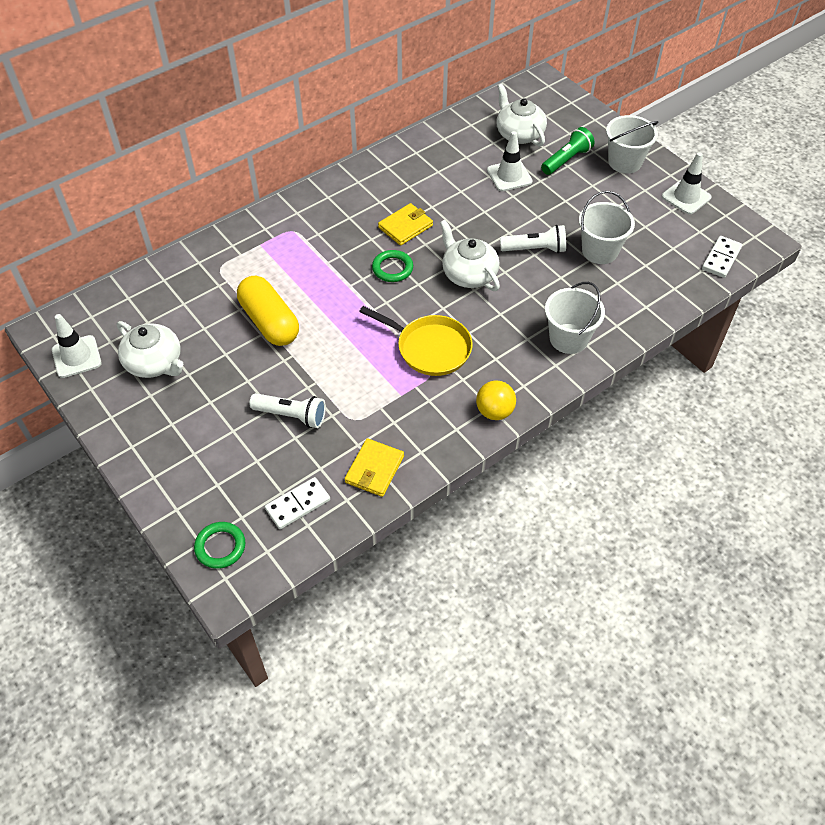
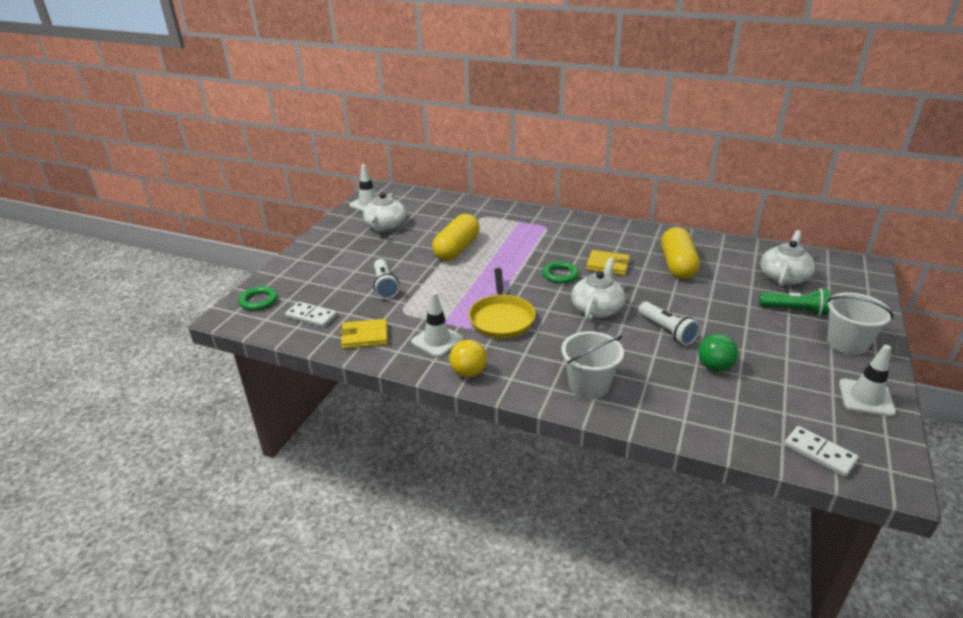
camera: 60 degrees right, 20 degrees down
(446, 182) = (677, 265): none -> yellow capsule
(509, 176) = (729, 289): white traffic cone -> white traffic cone (437, 341)
(600, 251) = (714, 367): white bucket -> green ball
(721, 258) = (819, 453): white domino -> white domino turned 45 degrees clockwise

